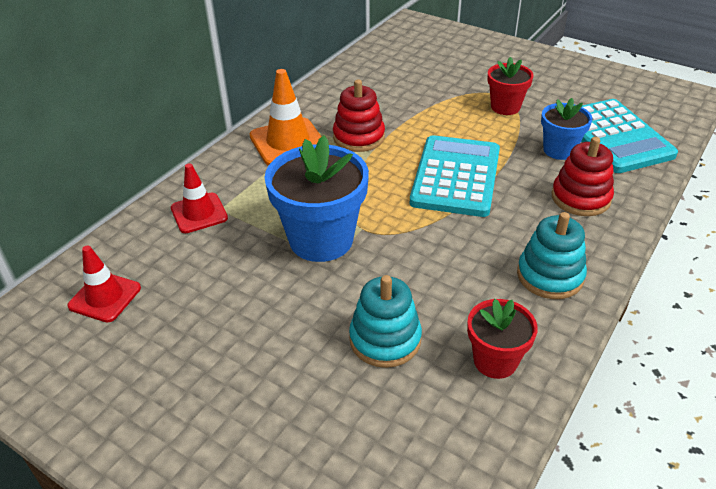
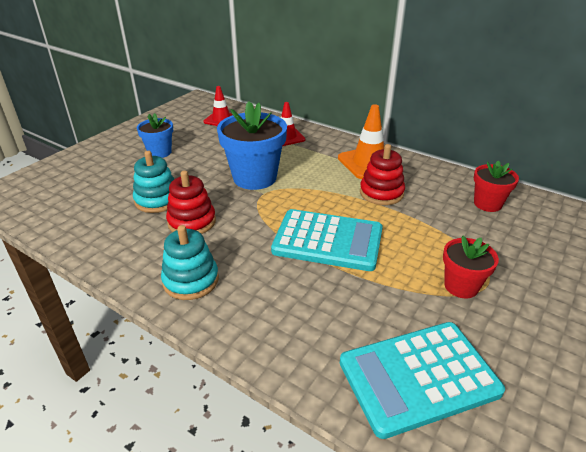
camera: 90 degrees right, 5 degrees down
(495, 361) = (120, 242): red flower pot -> red flower pot (487, 204)
(559, 150) = (380, 318): blue flower pot -> blue flower pot (159, 152)
(580, 198) = (294, 320): red stacking toy -> red stacking toy (192, 222)

